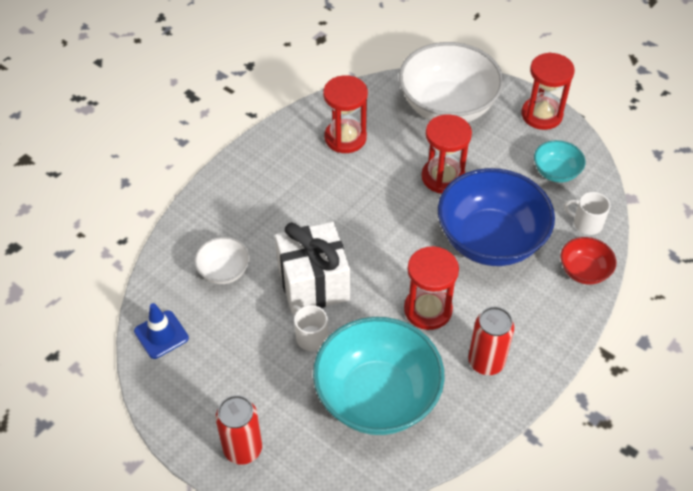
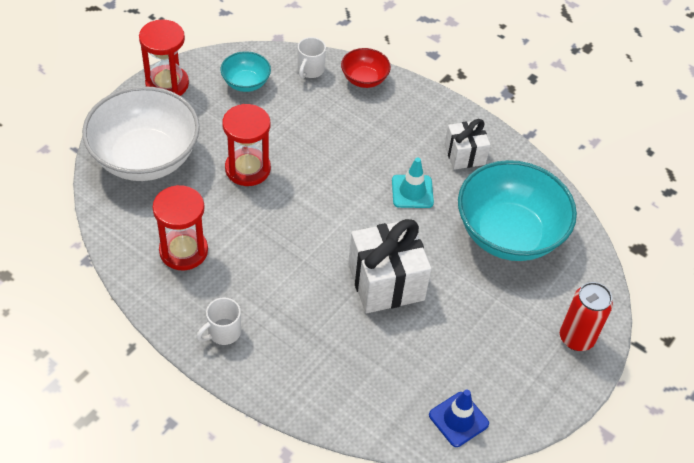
camera: 95 degrees left, 0 degrees up
(224, 271) = (373, 364): white bowl -> none
(310, 337) = (450, 284): white mug -> white mug (223, 332)
(428, 310) = (412, 191): red hourglass -> turquoise traffic cone
(486, 362) = (464, 155): red can -> white gift
(490, 240) = (329, 139): blue bowl -> none

